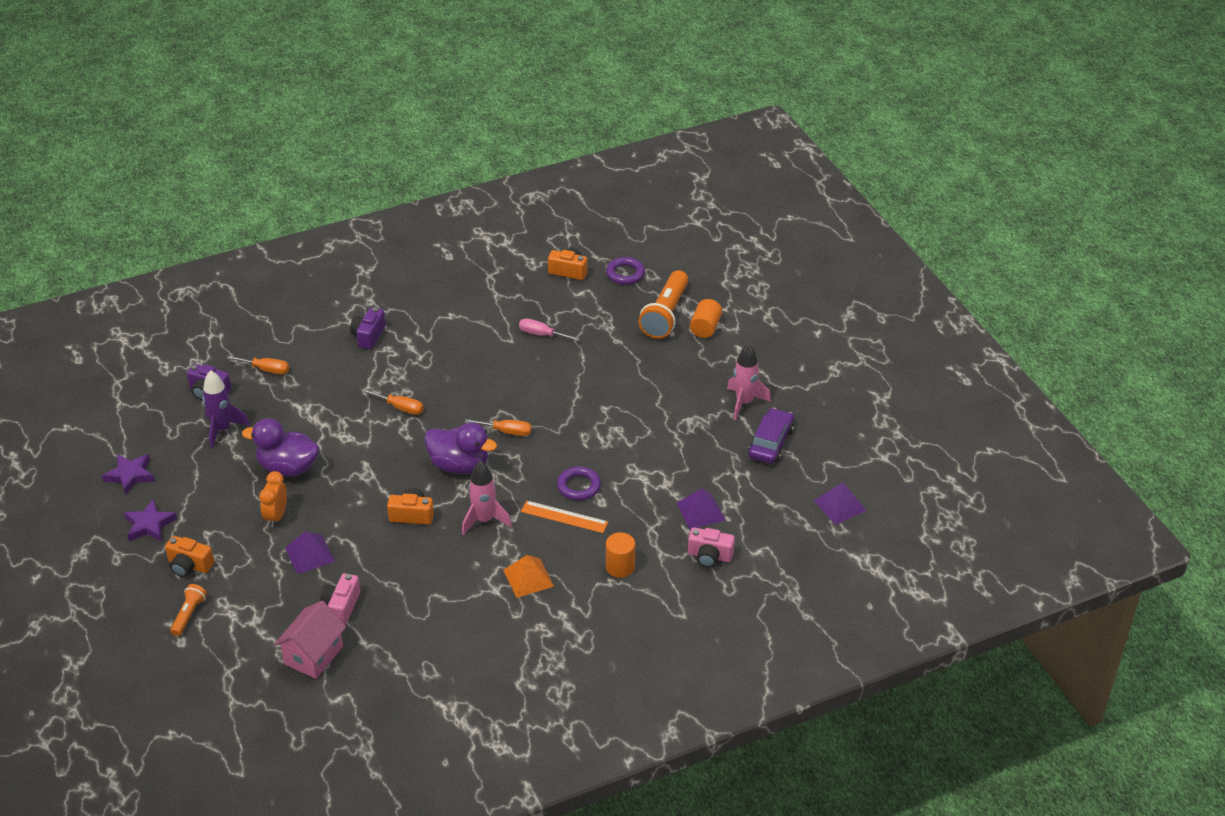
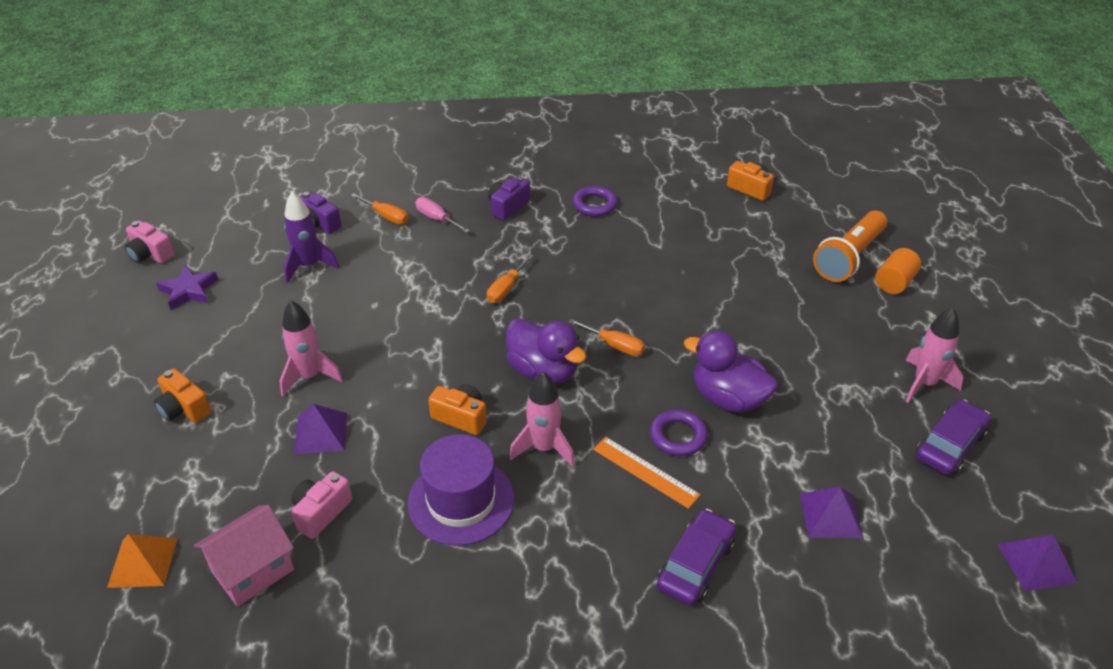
camera: 20 degrees right, 0 degrees up
(149, 525) = (173, 349): purple star -> none
(189, 615) = (146, 469): orange flashlight -> none
(276, 516) = (309, 376): orange clock -> pink rocket
(288, 468) = (352, 324): purple duck -> purple duck (728, 398)
(400, 408) = (506, 289): orange screwdriver -> orange screwdriver turned 75 degrees clockwise
(440, 571) = (461, 501): none -> purple hat
(528, 578) = (568, 544): orange pyramid -> orange pyramid (142, 562)
(541, 334) = (696, 247): pink screwdriver -> pink screwdriver (437, 219)
(620, 567) = (696, 565): orange cylinder -> purple car
(625, 274) = (814, 204): purple ring -> purple ring (594, 205)
(709, 556) = (826, 586): pink camera -> pink camera (150, 254)

